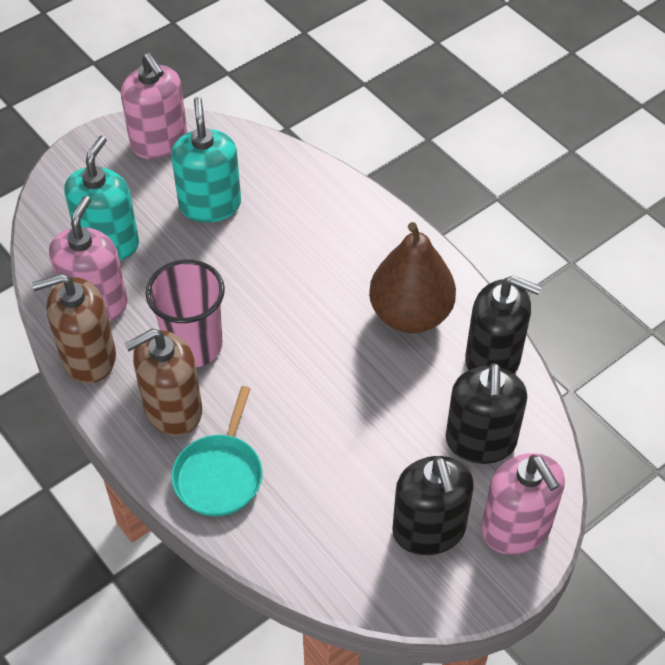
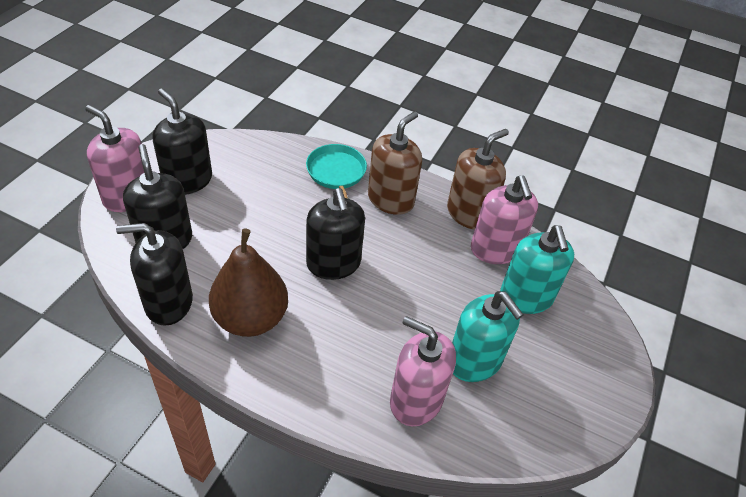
camera: 150 degrees right, 5 degrees down
(159, 142) = (568, 412): pink soap dispenser -> pink soap dispenser (416, 400)
(193, 346) = (405, 242): pink cup -> none
(293, 346) = (333, 264): none -> black soap dispenser

